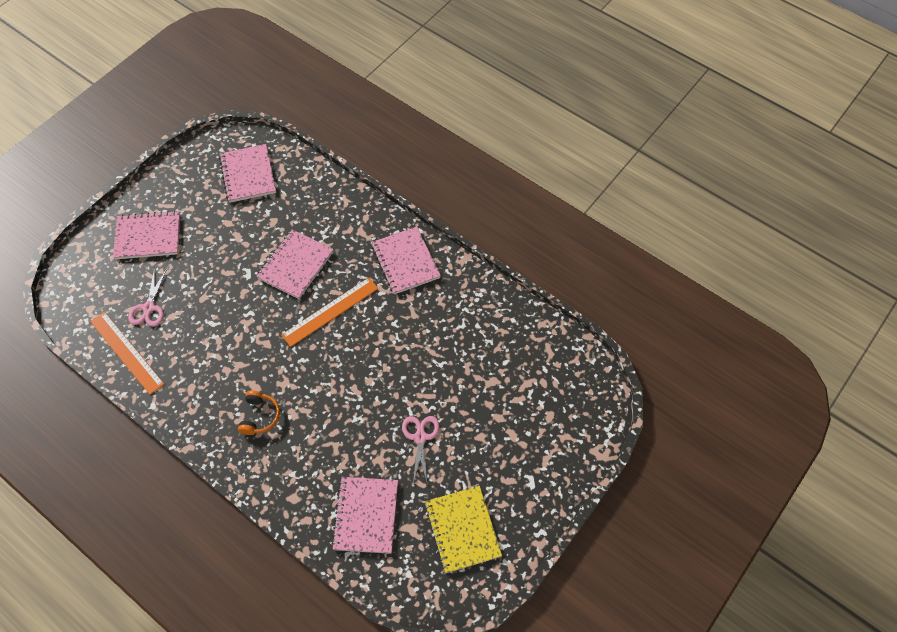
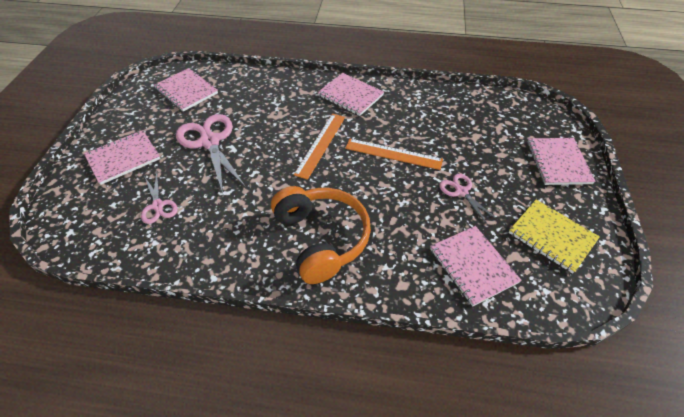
camera: 30 degrees left, 10 degrees down
(126, 352) = (157, 248): orange ruler -> orange ruler (393, 154)
(232, 255) = (209, 142): none -> pink scissors
(260, 416) = (321, 238): orange headphones -> orange headphones, size x2.26
(295, 265) = (268, 128): pink notebook -> pink notebook (558, 162)

